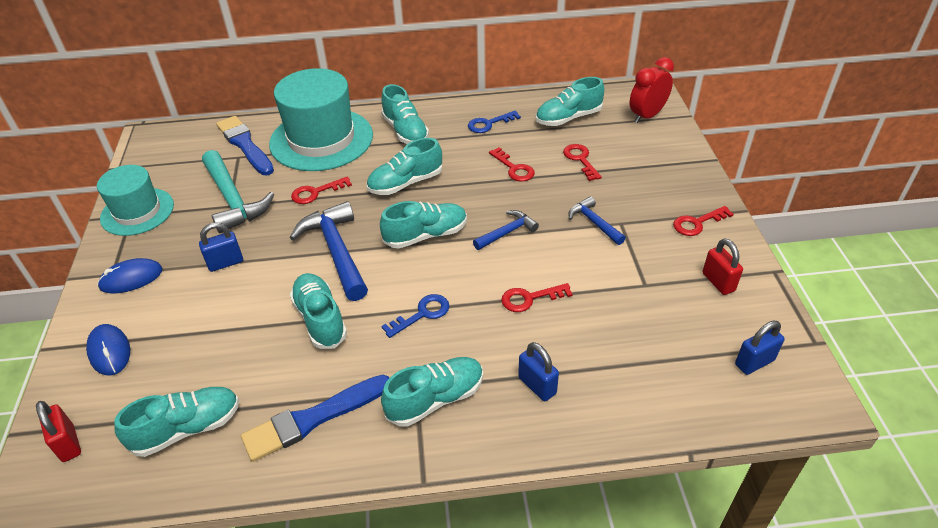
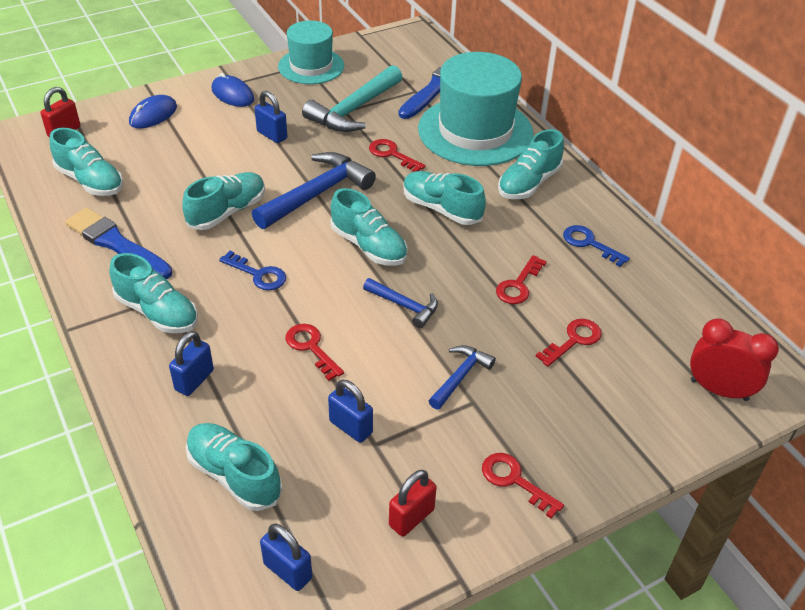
camera: 65 degrees right, 0 degrees up
(568, 118) = (653, 311): turquoise shoe -> turquoise shoe (234, 475)
(624, 294) = (351, 427): none -> blue padlock

